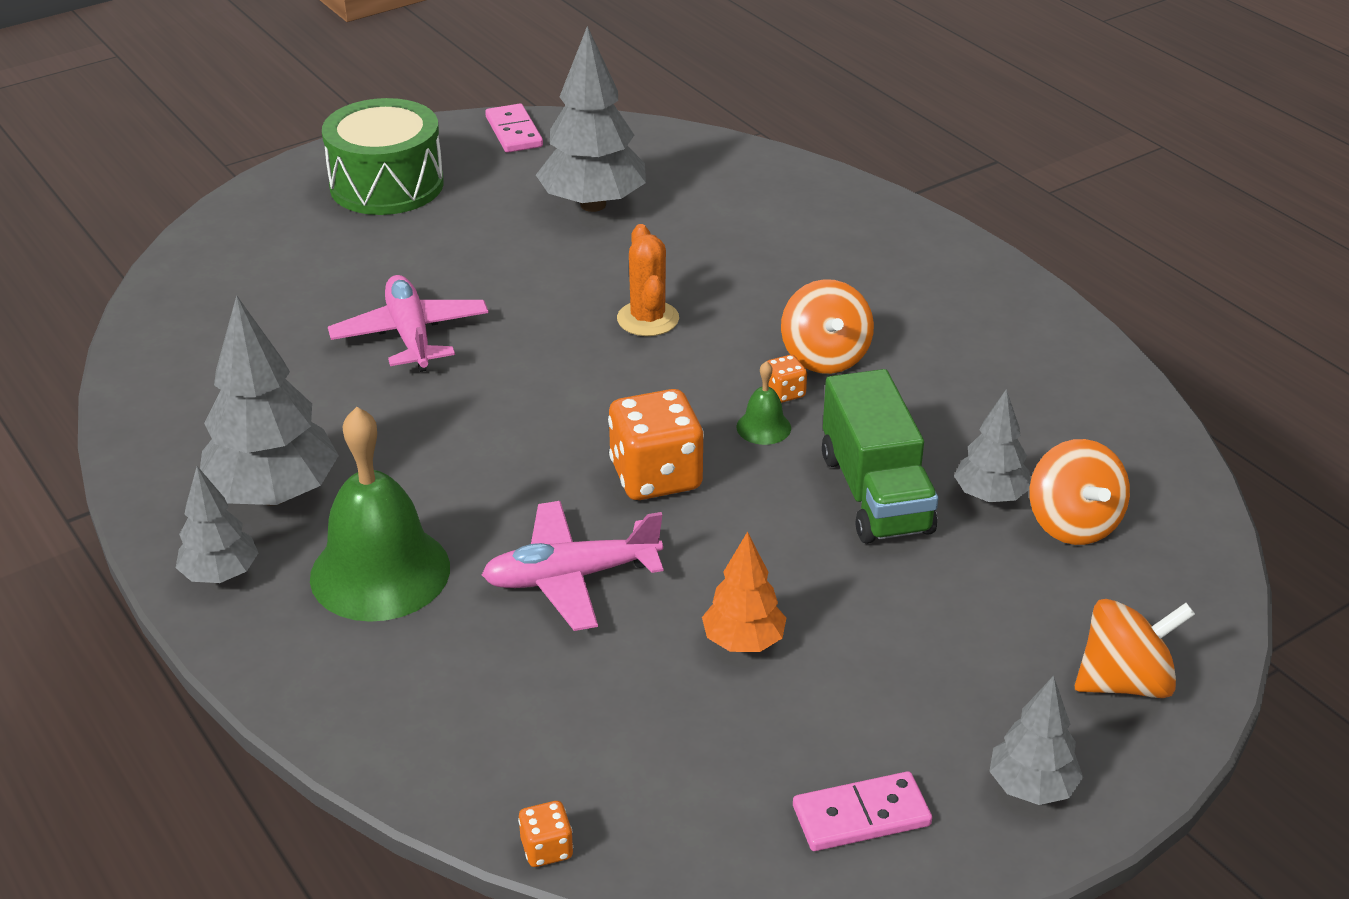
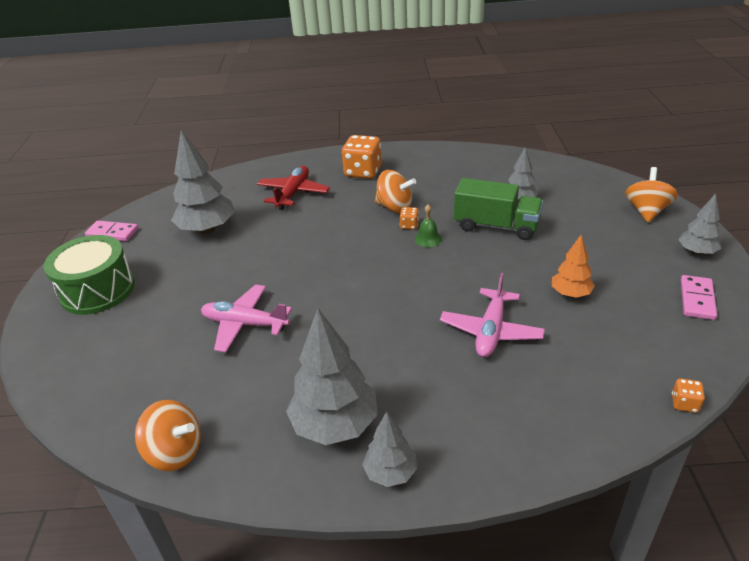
camera: 55 degrees left, 0 degrees up
(380, 572) = (438, 400): green bell -> none
(648, 319) = (317, 243): orange cactus -> none
(656, 476) = (437, 280): orange dice -> orange dice (363, 172)
(763, 238) = (293, 193): none -> red plane
(1072, 524) = (549, 190): orange spinning top -> orange spinning top (175, 452)

